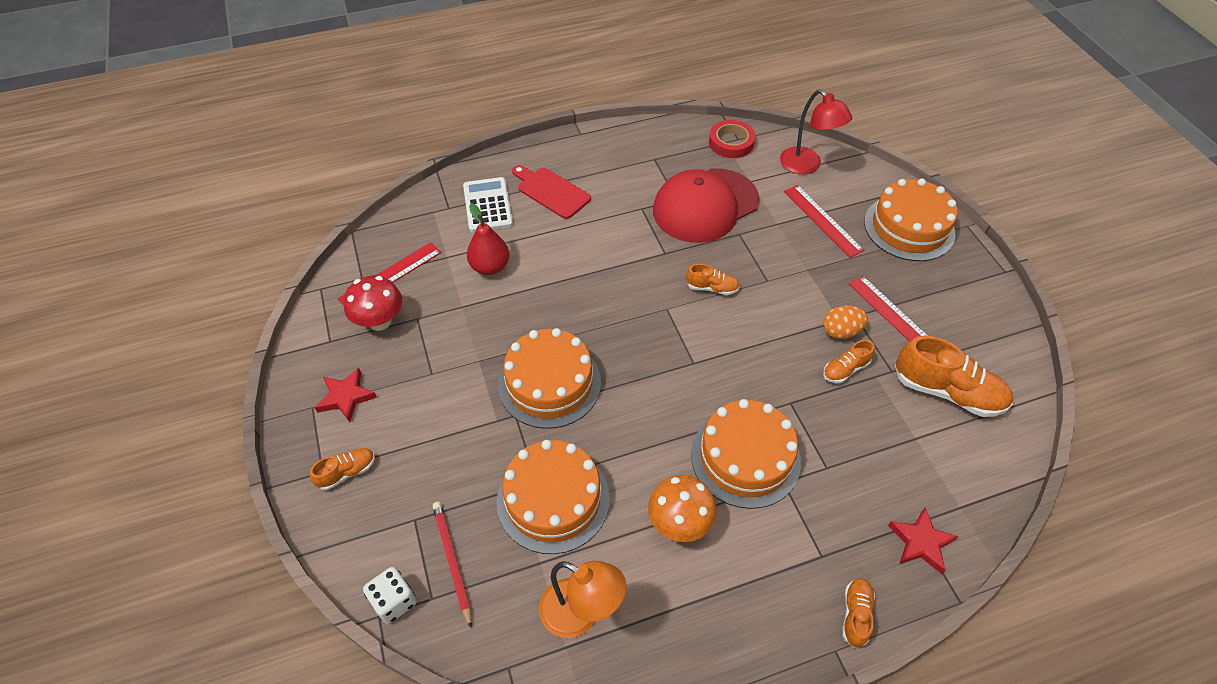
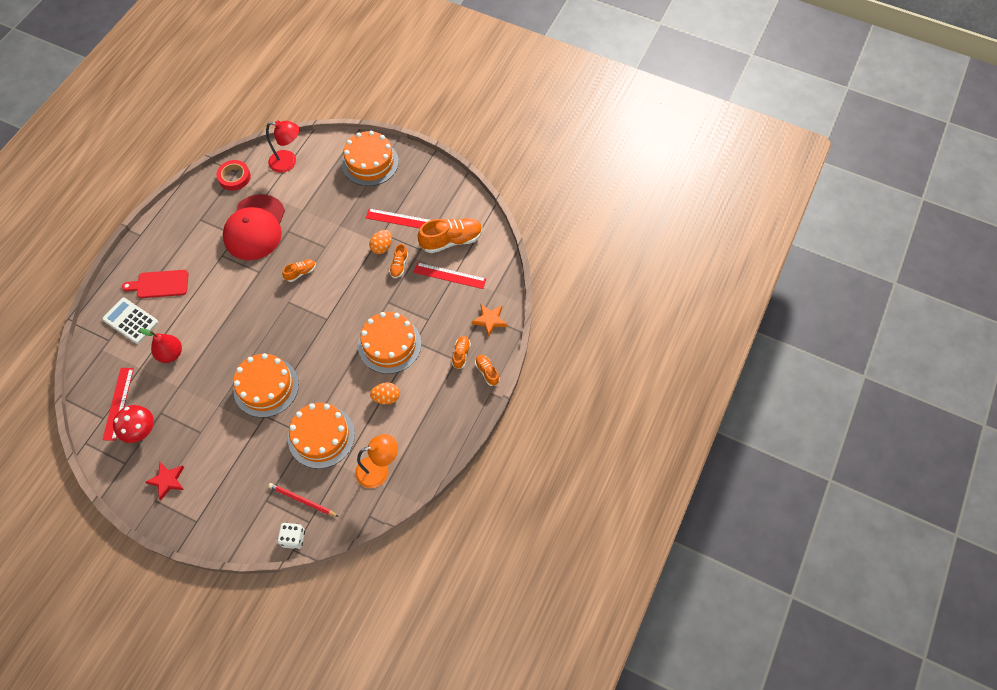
camera: 45 degrees left, 10 degrees up
(347, 472) = (209, 511): orange shoe -> orange shoe (461, 354)
(679, 523) = (386, 397): orange mushroom -> orange egg
(822, 220) = (324, 190): red ruler -> red ruler (449, 275)
(920, 542) = (490, 320): red star -> orange star

